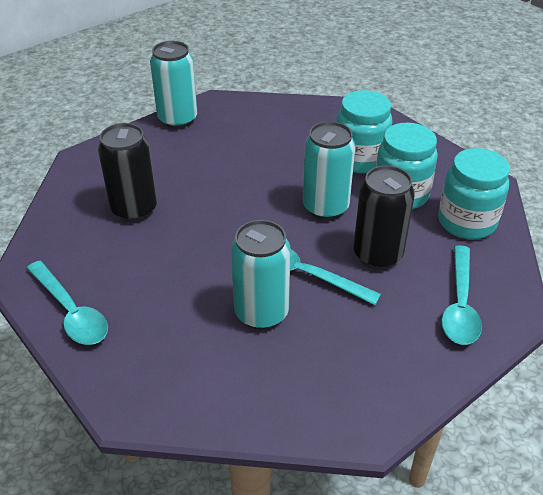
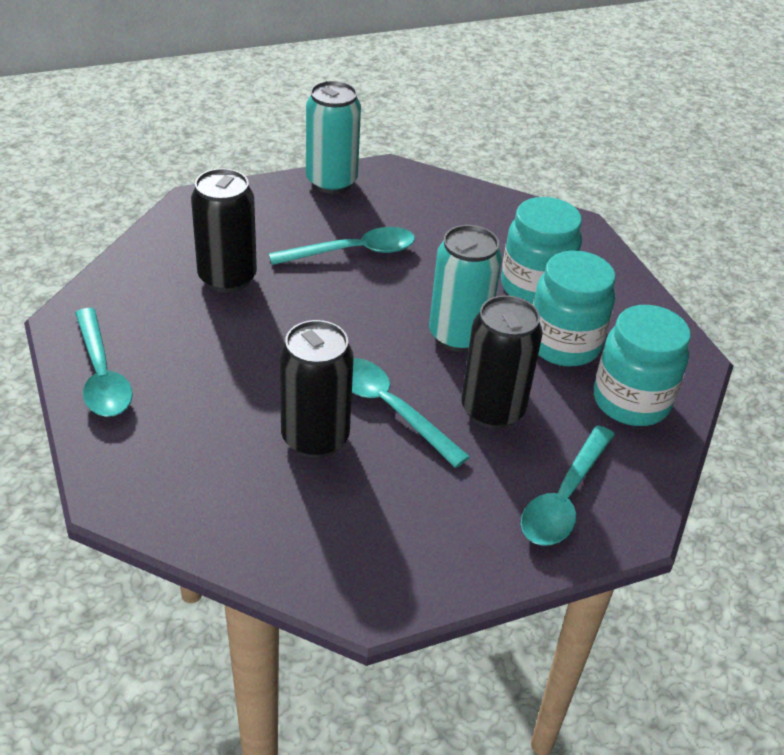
camera: 15 degrees right, 0 degrees up
(219, 166) = (353, 252): none -> turquoise spoon
(261, 313) = (315, 438): turquoise can -> black can

